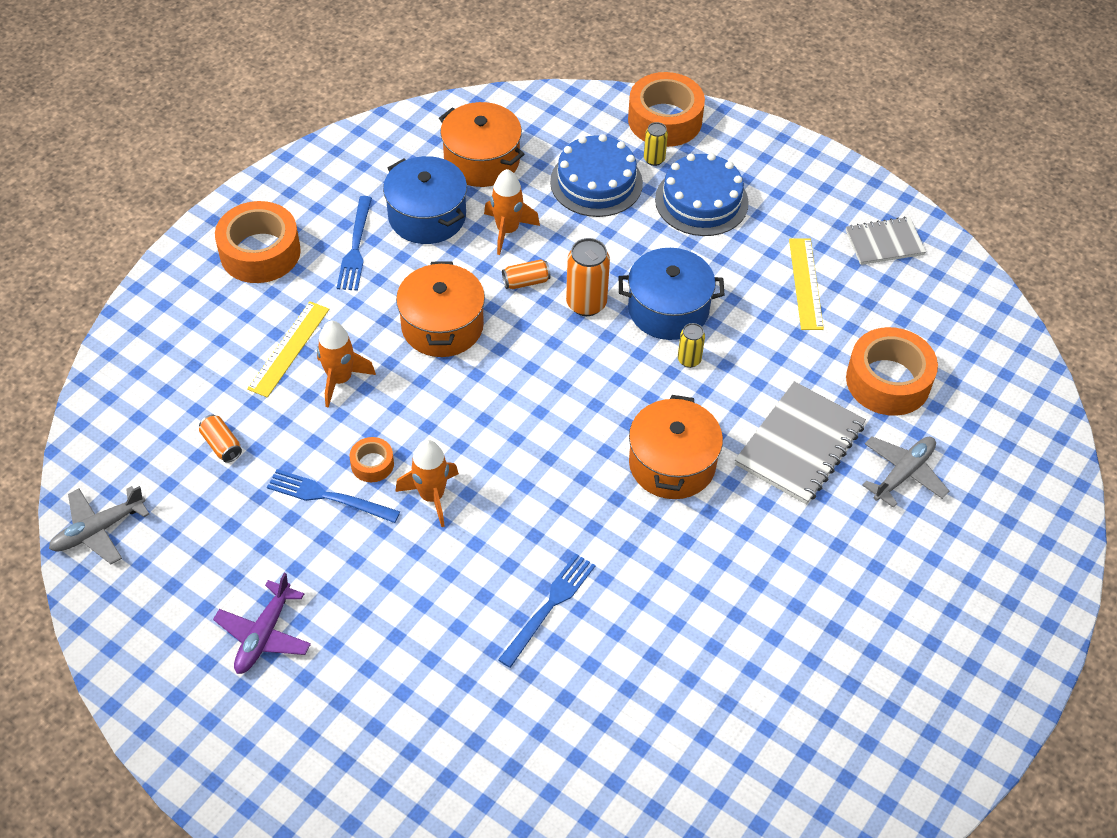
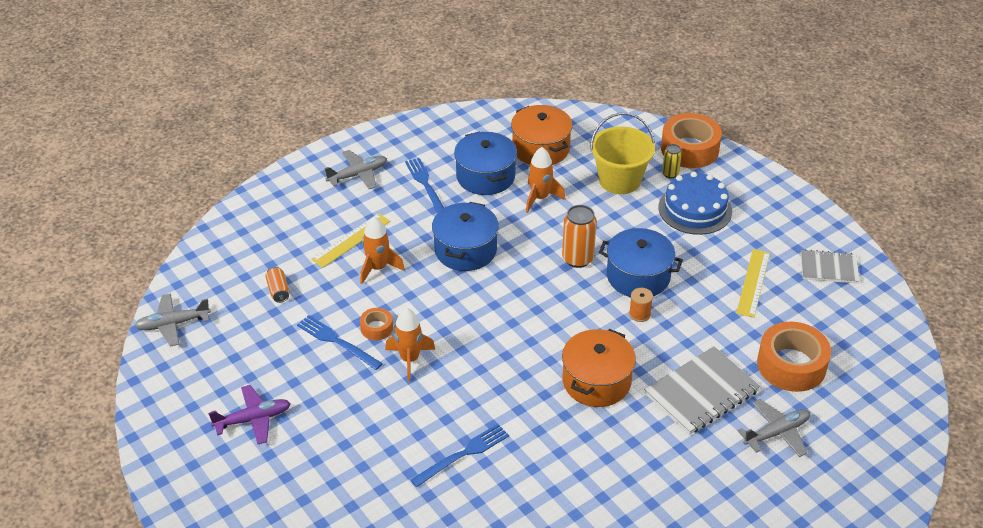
camera: 20 degrees right, 10 degrees down
(260, 252) = (358, 175): orange tape -> grey plane
(264, 635) = (253, 419): purple plane -> purple plane turned 150 degrees counterclockwise
(355, 247) = (426, 185): blue fork -> blue fork turned 135 degrees clockwise
(442, 326) = (465, 250): orange pot -> blue pot
(526, 282) = (539, 234): orange can -> none
(596, 182) = (619, 180): blue cake -> yellow bucket
(689, 360) = (639, 314): yellow can -> orange spool

